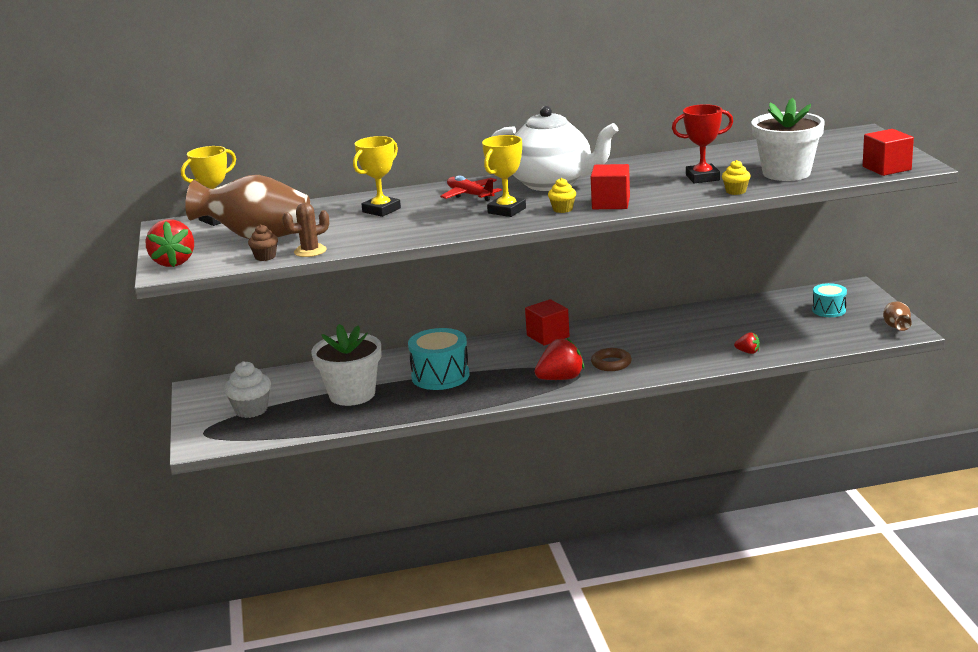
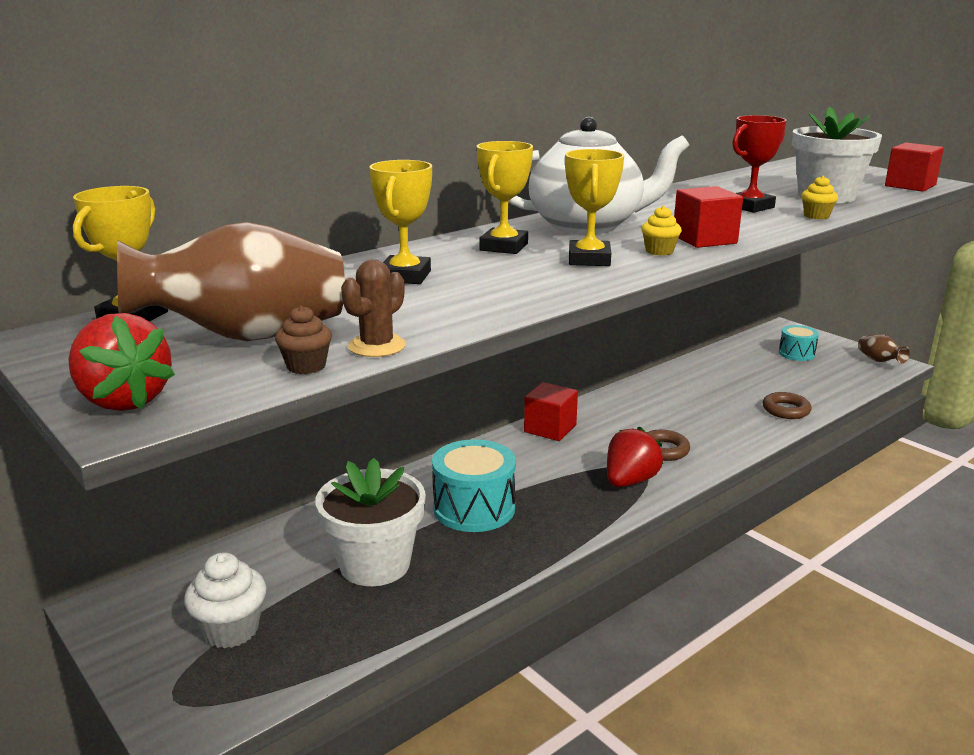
camera: 30 degrees left, 0 degrees up
(470, 195) = (504, 247): red plane -> yellow trophy
(748, 352) = (786, 410): red strawberry -> brown ring

